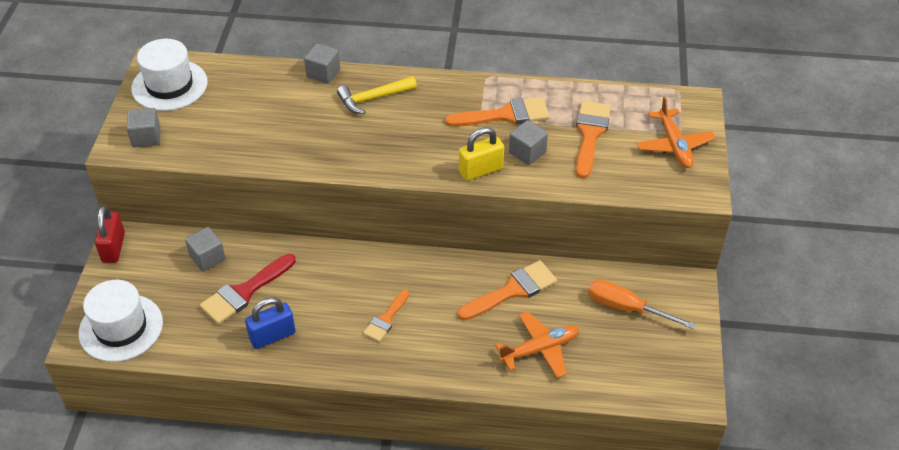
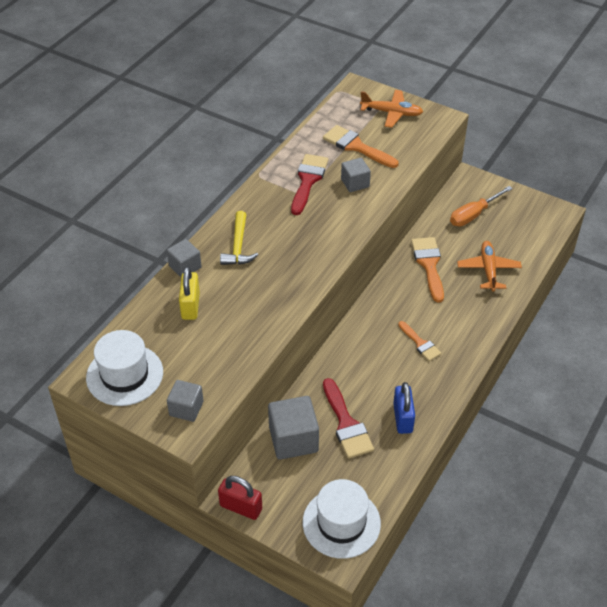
camera: 65 degrees left, 0 degrees up
(207, 258) = (293, 439): grey cube -> grey cube, size x1.66
(480, 170) = (358, 213): yellow padlock -> yellow padlock (190, 306)
(505, 115) = (308, 181): orange brush -> red brush

